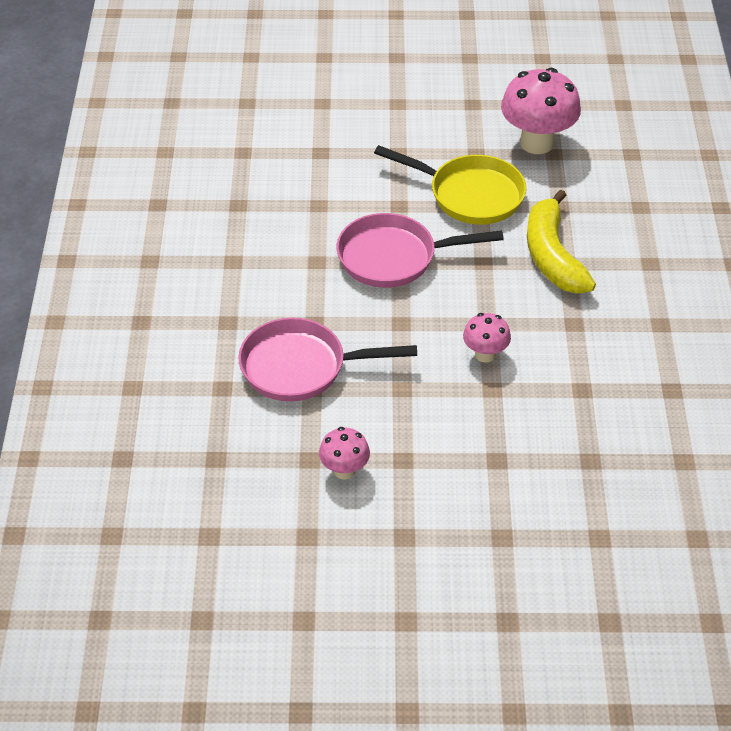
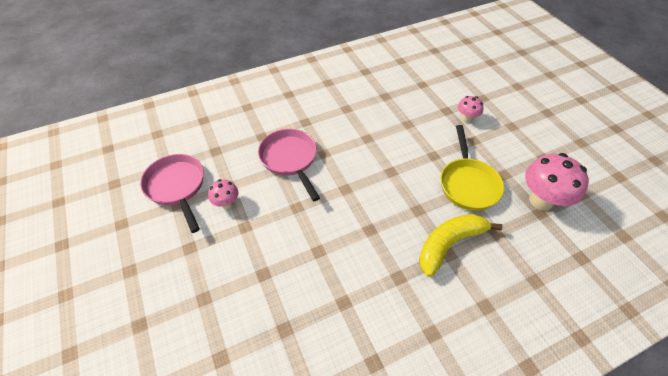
camera: 65 degrees right, 5 degrees up
(393, 257) = (392, 168): pink pan -> pink pan (177, 187)
(485, 354) = (344, 237): pink mushroom -> pink mushroom (466, 118)

